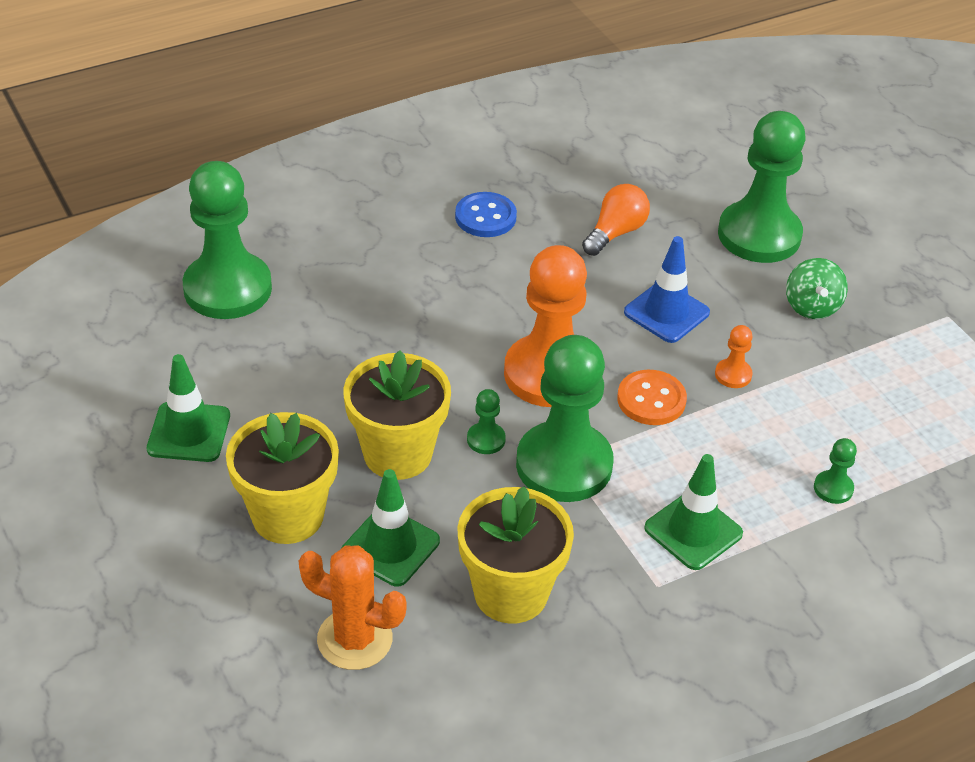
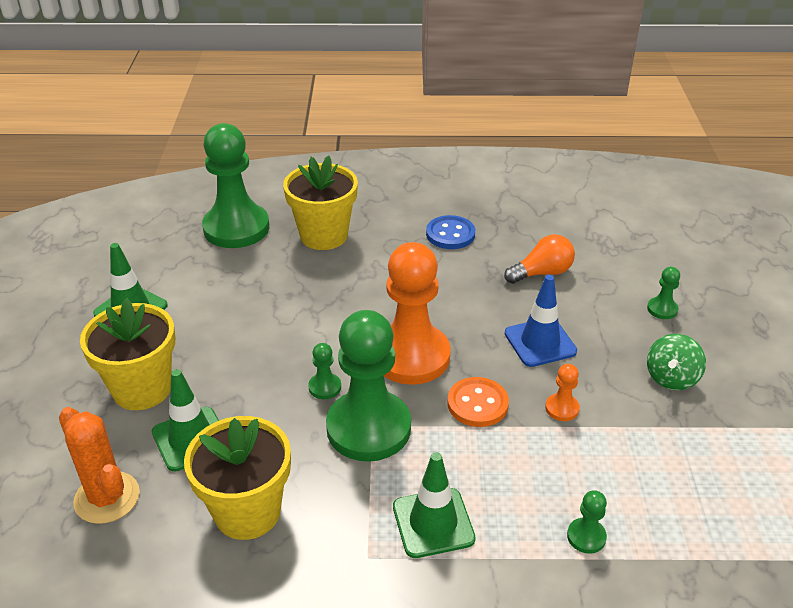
camera: 30 degrees right, 5 degrees down
(397, 453) = (253, 374): yellow flower pot -> yellow flower pot (324, 235)
(759, 235) = (662, 309): green pawn -> green pawn, size x0.41

